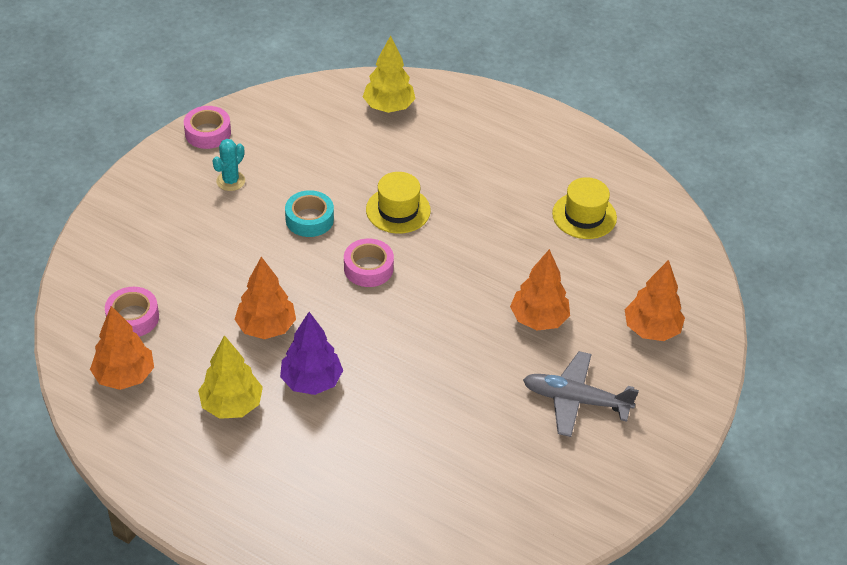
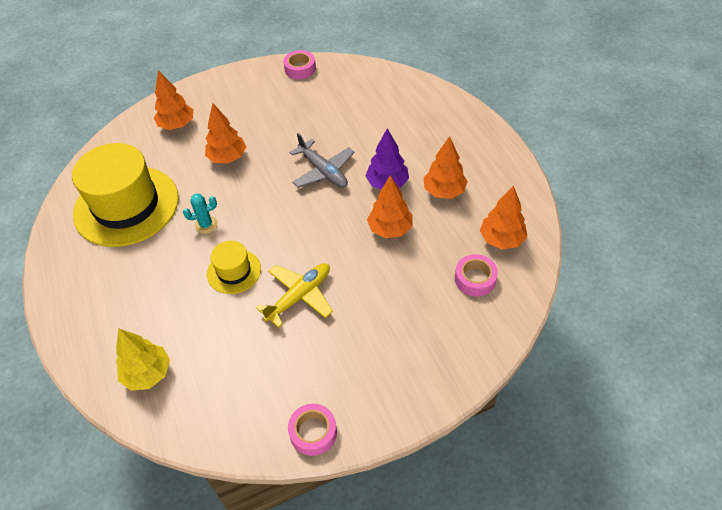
camera: 140 degrees left, 5 degrees up
(230, 181) = (331, 365): turquoise cactus -> turquoise cactus (206, 225)
(231, 405) = (444, 191): yellow tree -> orange tree
(309, 219) = (299, 296): turquoise tape -> yellow plane
(368, 268) = (293, 237): pink tape -> pink tape (300, 69)
(575, 400) = (256, 111): grey plane -> grey plane (323, 171)
(584, 216) = (126, 206): yellow hat -> yellow hat, size x2.08

